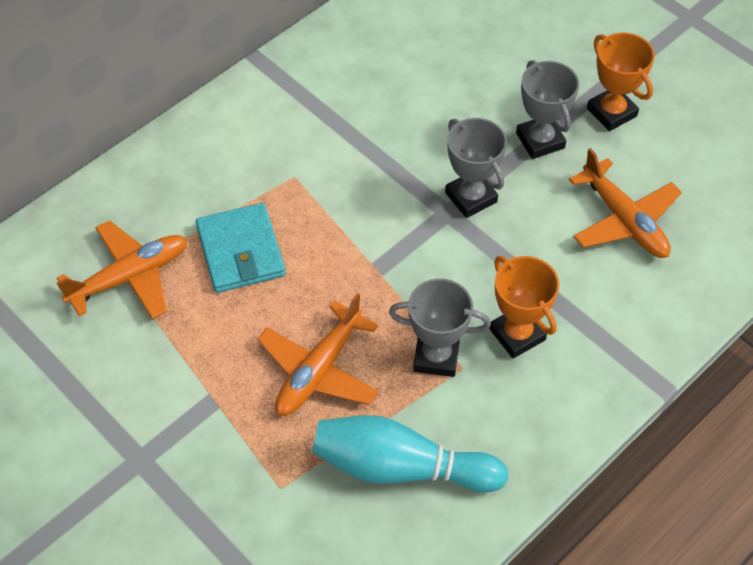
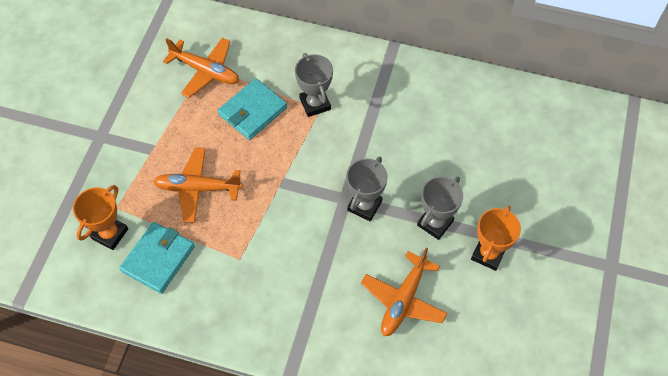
camera: 60 degrees right, 5 degrees up
(401, 467) = (158, 259): turquoise bowling pin -> turquoise wallet
(436, 356) = (239, 242): grey trophy -> grey trophy (315, 104)
(517, 334) = (279, 277): orange trophy -> orange trophy (110, 234)

